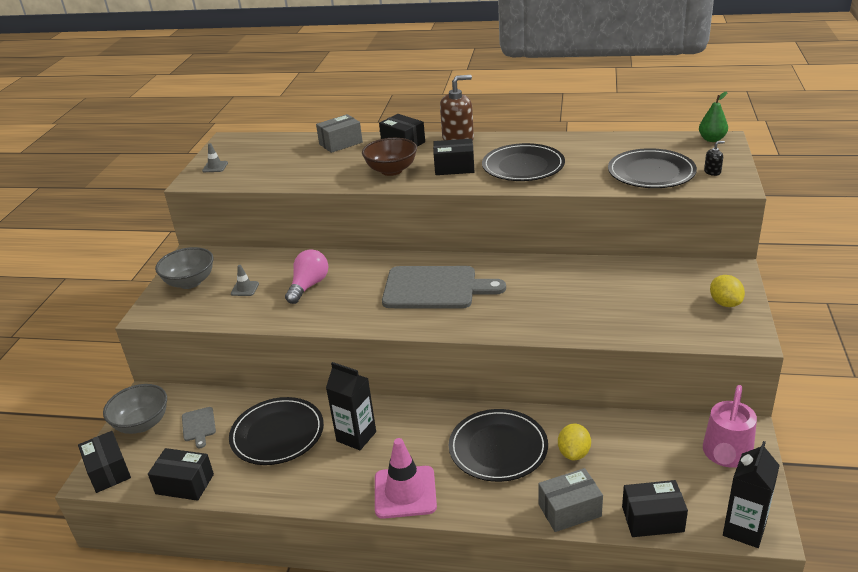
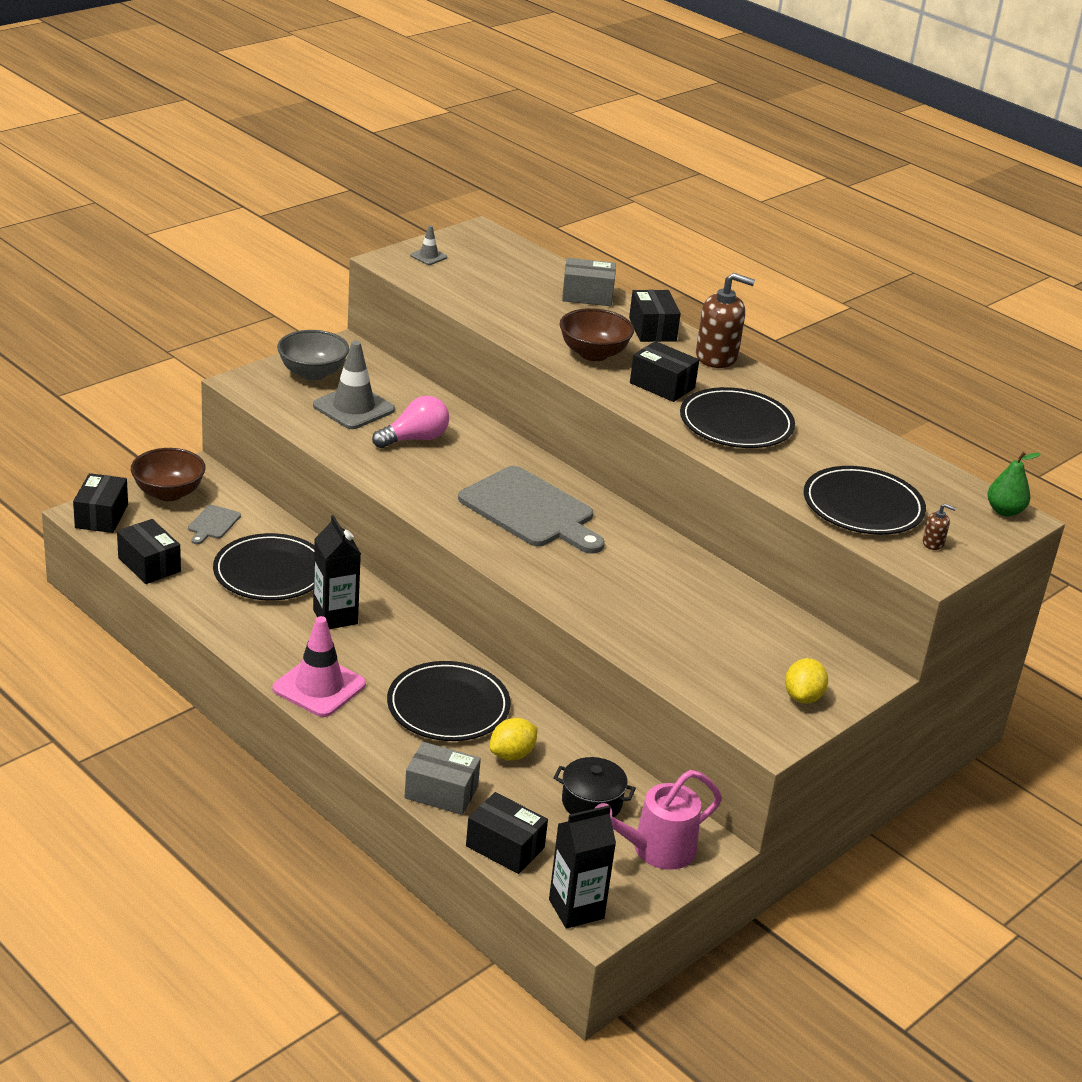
camera: 30 degrees right, 0 degrees up
(142, 424) = (168, 493): grey bowl -> brown bowl
(245, 289) = (353, 408): grey traffic cone -> grey traffic cone, size x2.10
(655, 451) = (591, 802): none -> black pot
(712, 172) = (933, 543): black soap dispenser -> brown soap dispenser

